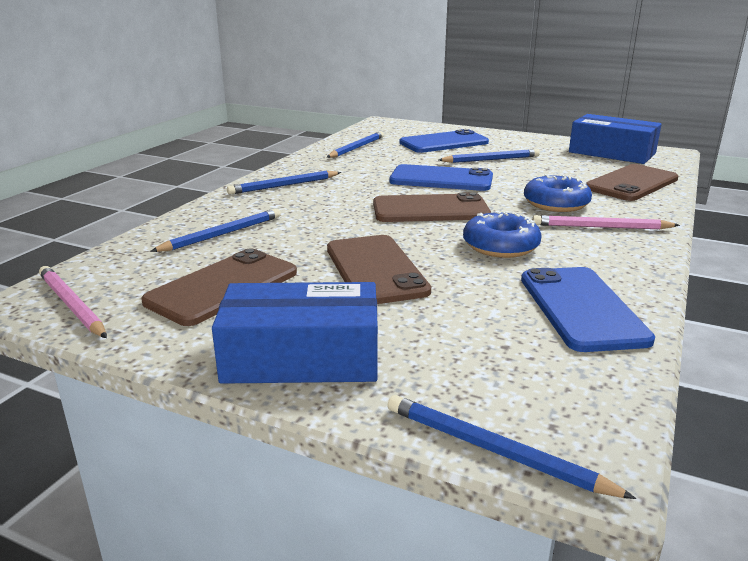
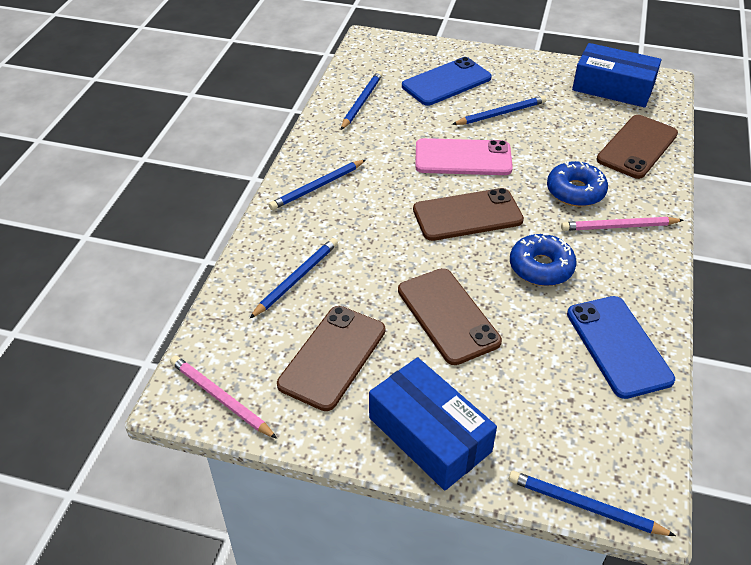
camera: 10 degrees left, 20 degrees up
(301, 357) = (429, 434): blue box -> blue box turned 60 degrees clockwise
(441, 179) = (463, 158): blue phone -> pink phone

